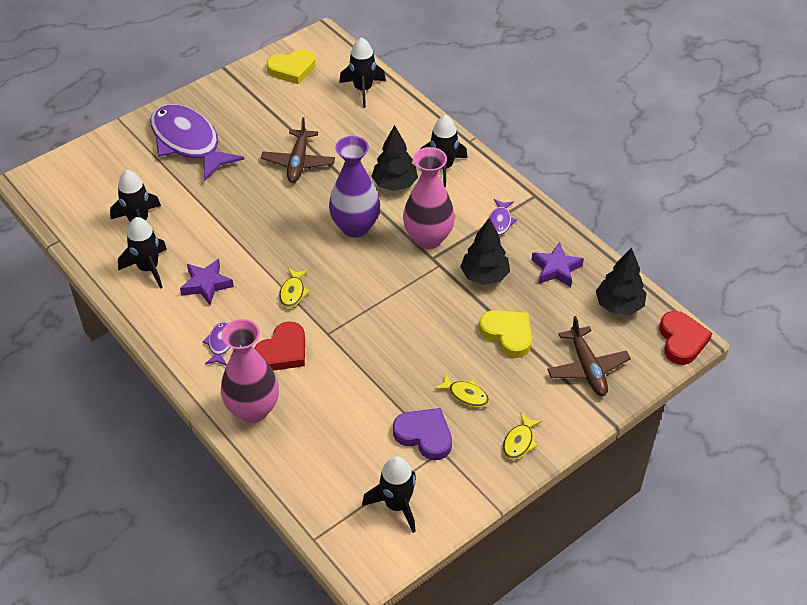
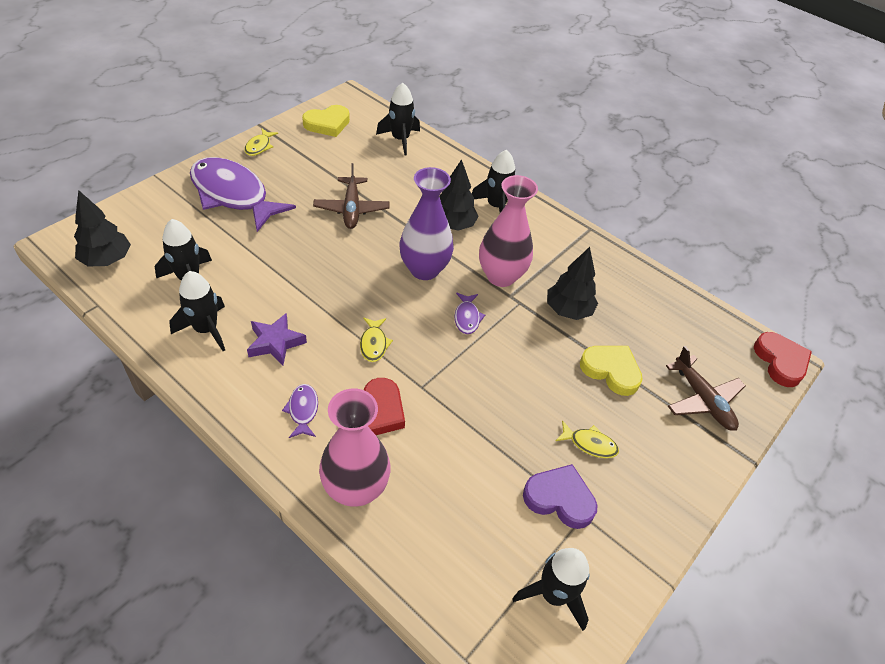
camera: 15 degrees left, 0 degrees up
(500, 221) = (566, 255): purple fish -> purple fish (467, 317)
(519, 442) = (663, 494): yellow fish -> yellow fish (259, 146)
(556, 269) = (635, 298): purple star -> none
(619, 305) = (708, 330): black tree -> black tree (107, 260)

